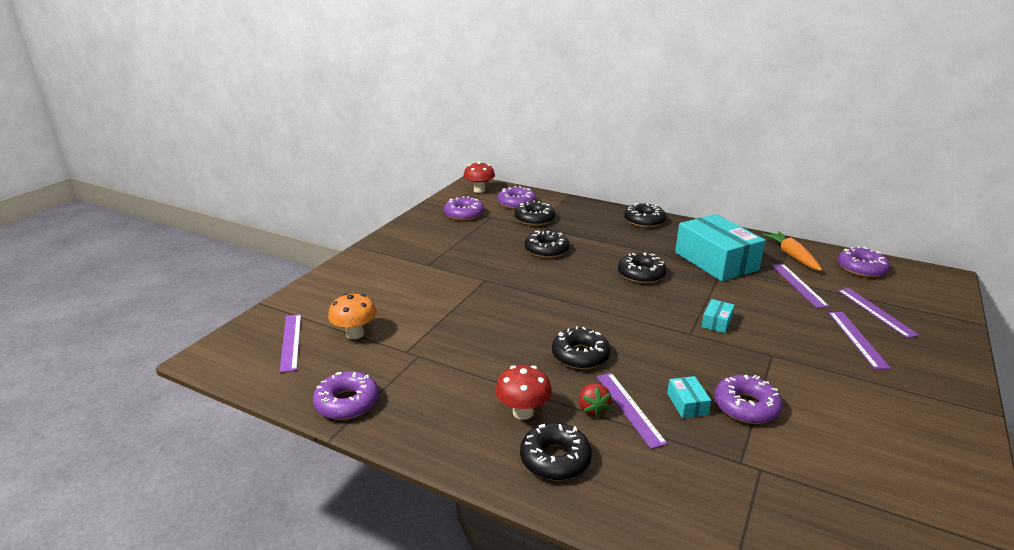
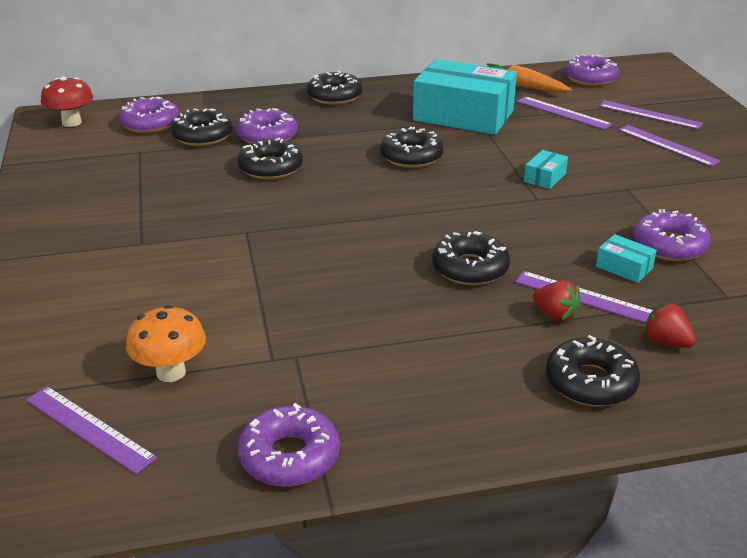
camera: 40 degrees left, 5 degrees up
(464, 214) = (96, 161): purple donut -> purple donut (267, 136)
(523, 412) = (498, 355): red mushroom -> none
(644, 464) = (665, 342): none -> red strawberry
(716, 322) = (545, 177): turquoise box -> turquoise box turned 45 degrees clockwise

